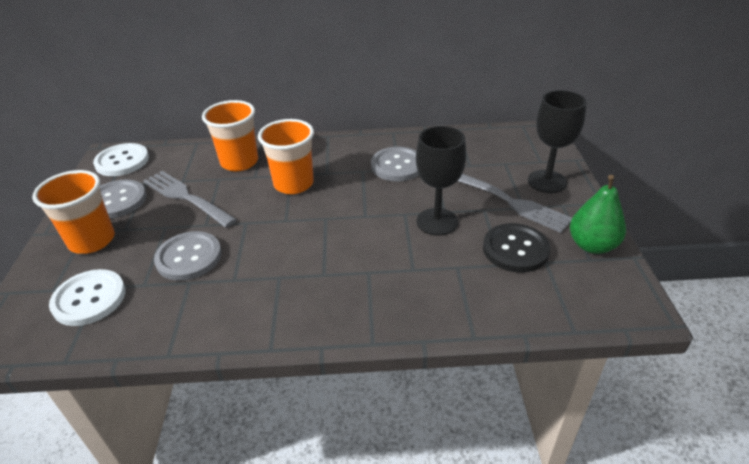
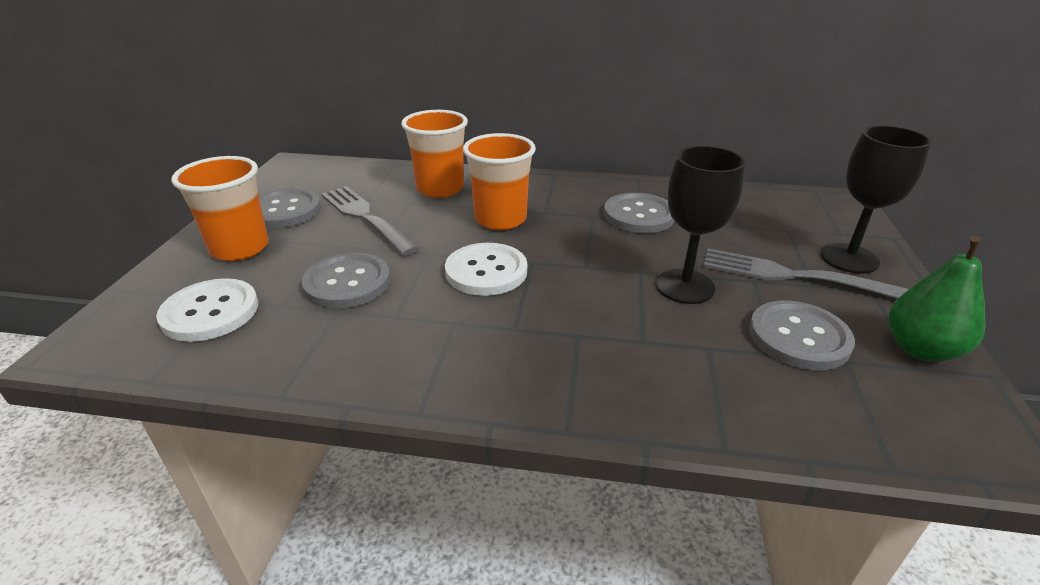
camera: 10 degrees right, 5 degrees down
(122, 161) = (305, 172): white button -> white button (486, 271)
(510, 202) = (793, 276): grey fork -> grey fork turned 150 degrees clockwise
(515, 249) = (798, 337): black button -> grey button

